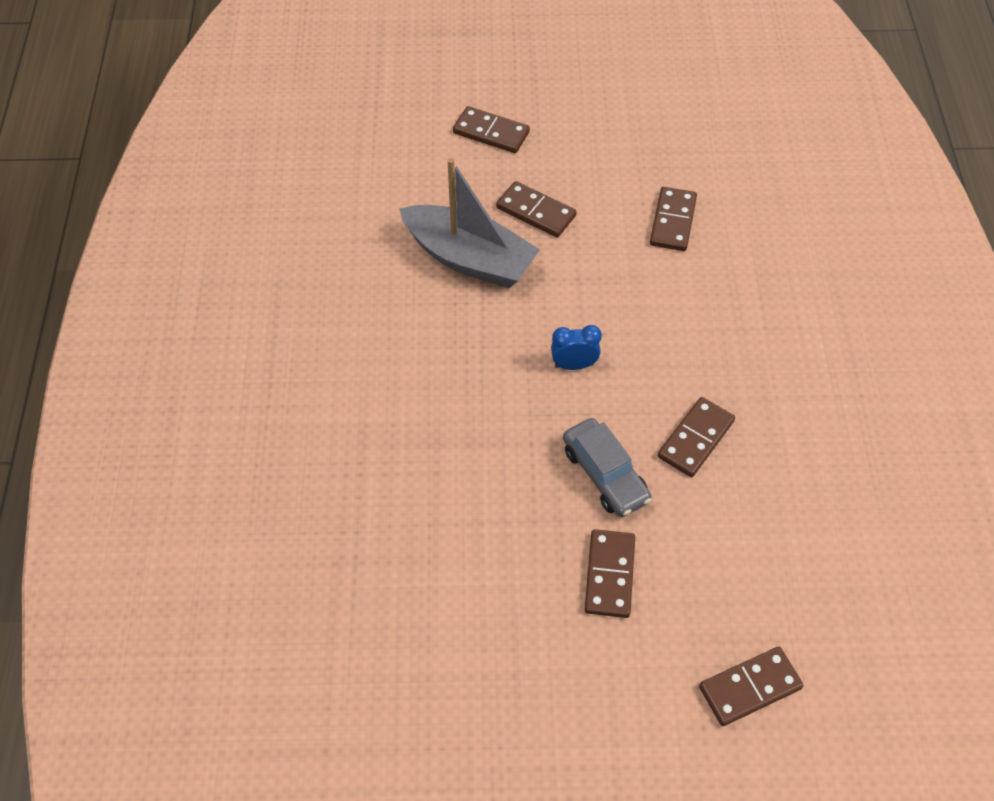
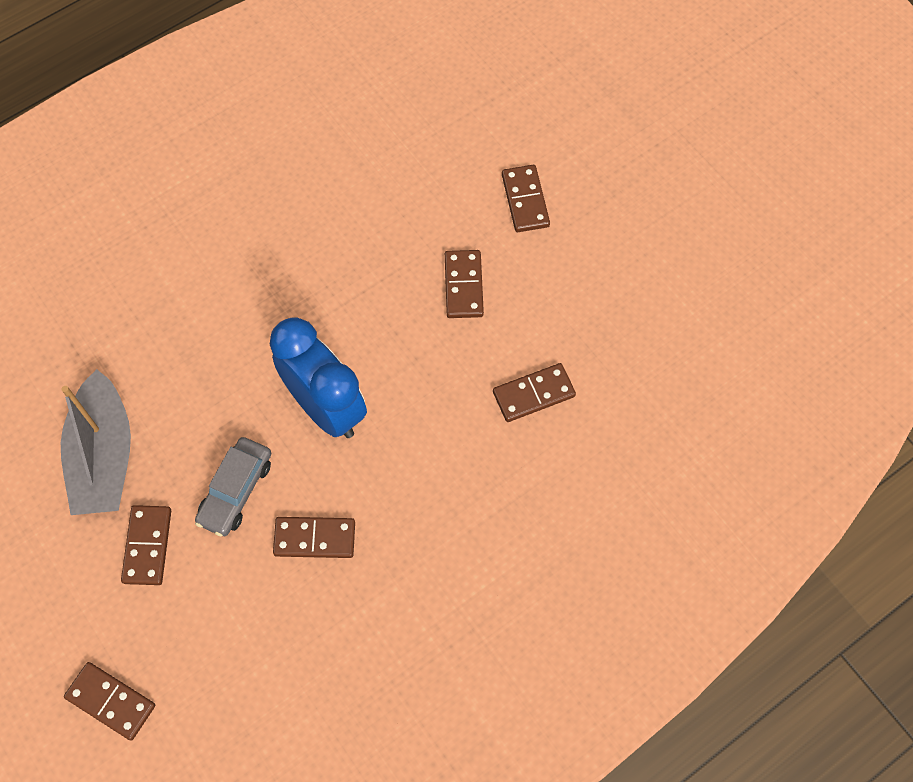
camera: 55 degrees right, 10 degrees up
(469, 259) = (378, 269): grey boat -> grey boat (104, 456)
(574, 365) = (326, 407): blue clock -> blue clock, size x2.30
(609, 575) = (147, 546): brown domino -> brown domino turned 60 degrees counterclockwise

